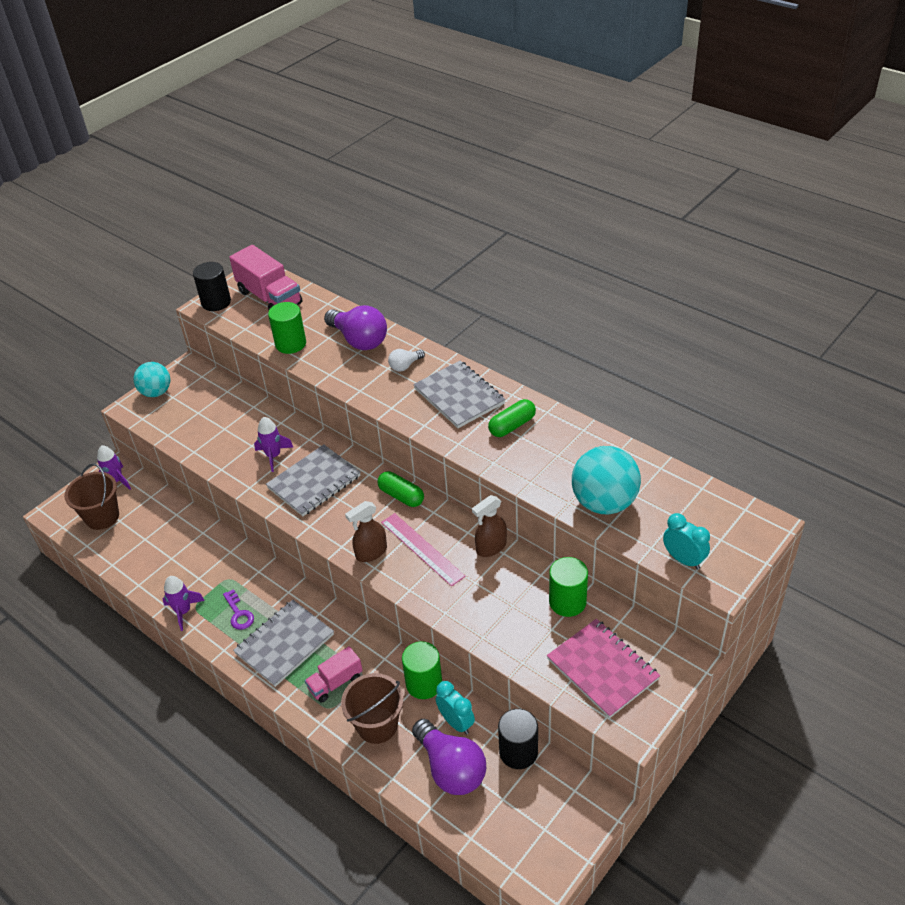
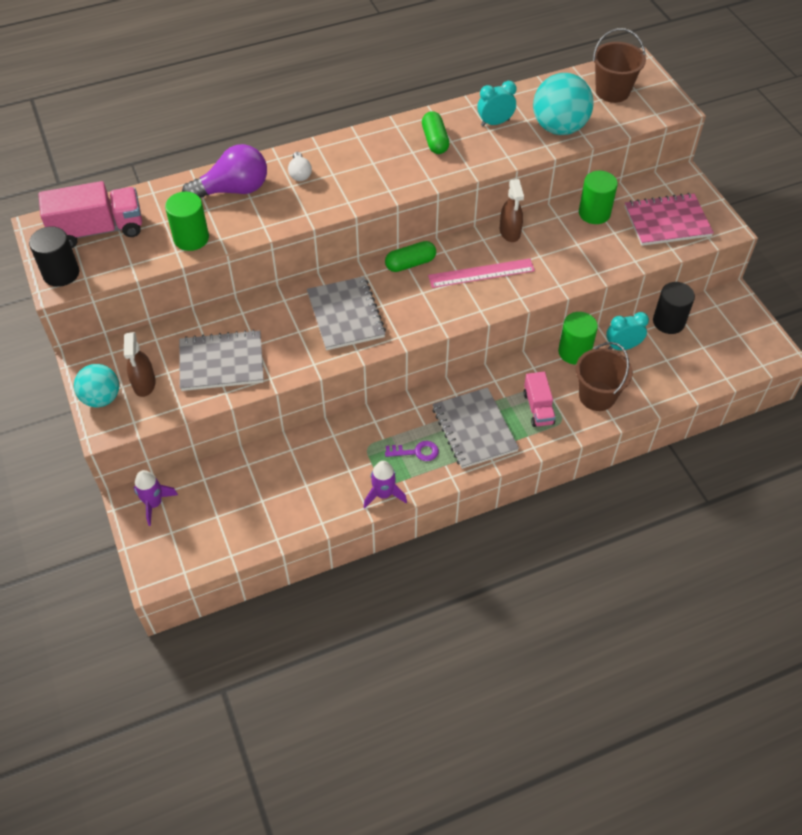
camera: 65 degrees left, 10 degrees up
(102, 517) = (199, 530): brown bucket -> brown bucket (612, 91)
(273, 456) = (285, 332): purple rocket -> none
(371, 552) = (462, 306): brown spray bottle -> brown spray bottle (144, 384)
(451, 768) = (662, 366): purple light bulb -> none
(459, 396) = (371, 156): grey notebook -> grey notebook (221, 362)
(683, 560) = (642, 114): turquoise clock -> turquoise clock (495, 123)

